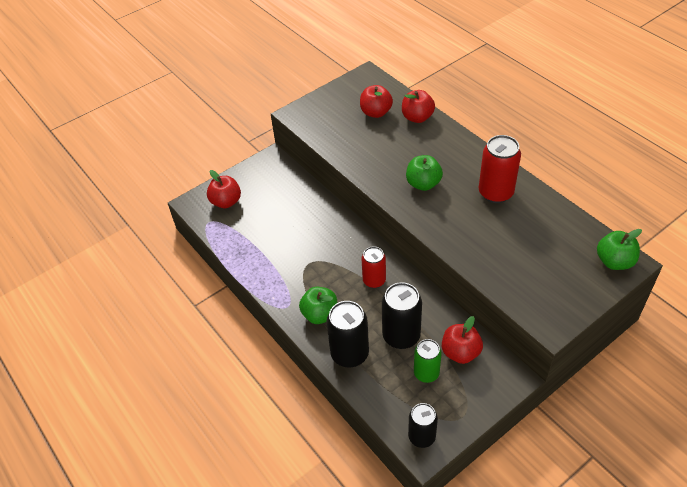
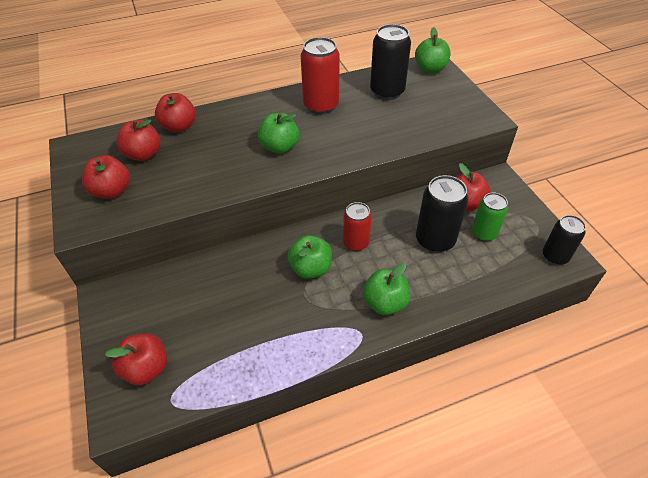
camera: 75 degrees left, 0 degrees up
(332, 114) = (112, 191): none -> red apple
(336, 259) = (311, 268): none -> green apple
(349, 354) = (446, 288): black can -> black can (387, 92)

